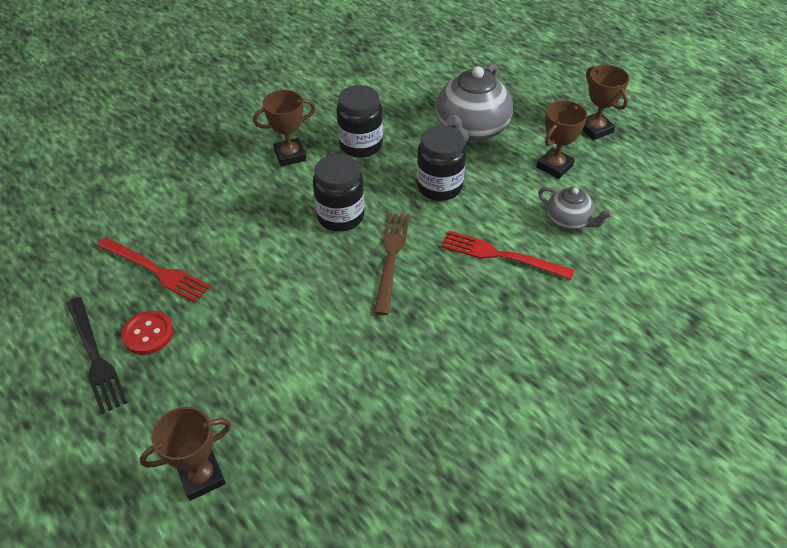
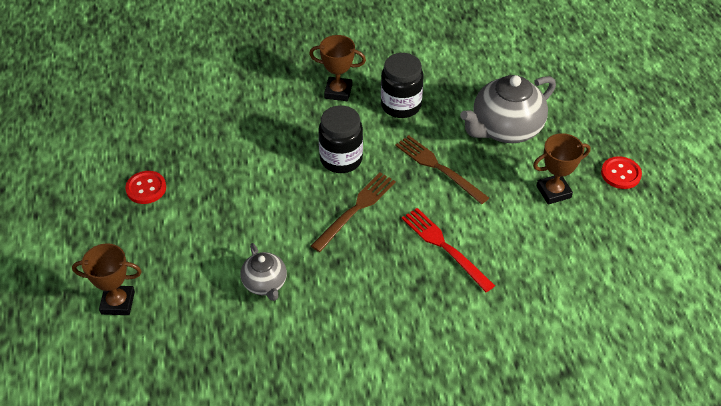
camera: 30 degrees right, 0 degrees up
(95, 356) = (103, 188): black fork -> none
(155, 270) = (180, 143): red fork -> none
(439, 186) = (439, 168): black jar -> brown fork
(569, 221) = (526, 244): grey teapot -> grey teapot (265, 284)
(595, 129) = (620, 174): brown trophy -> red button

